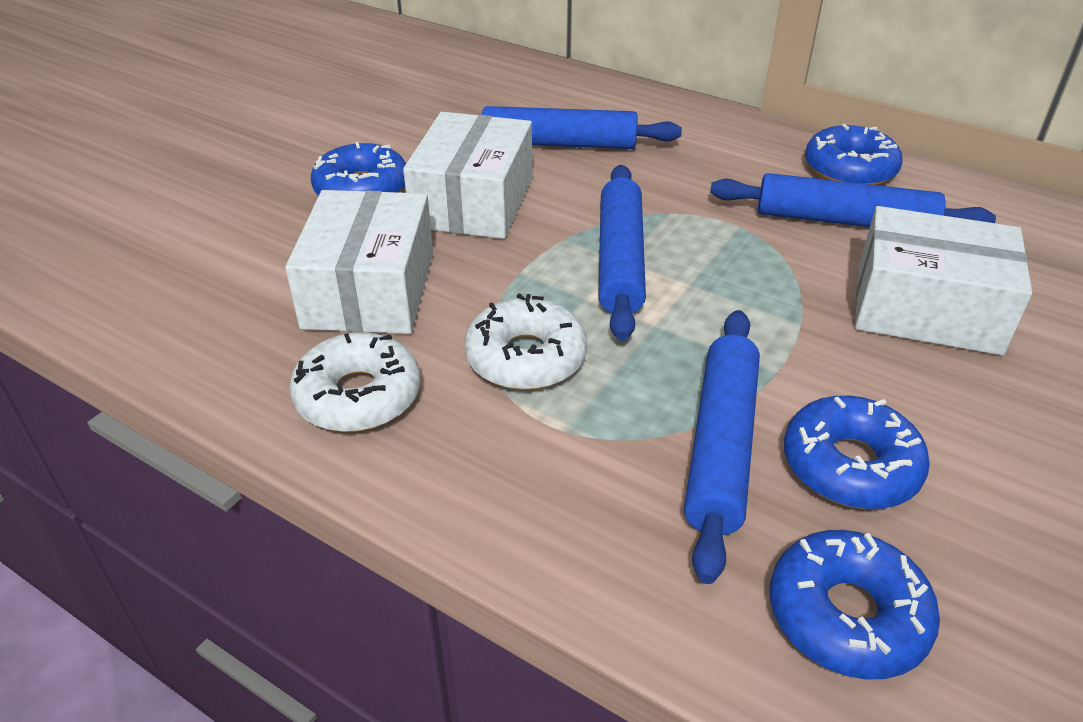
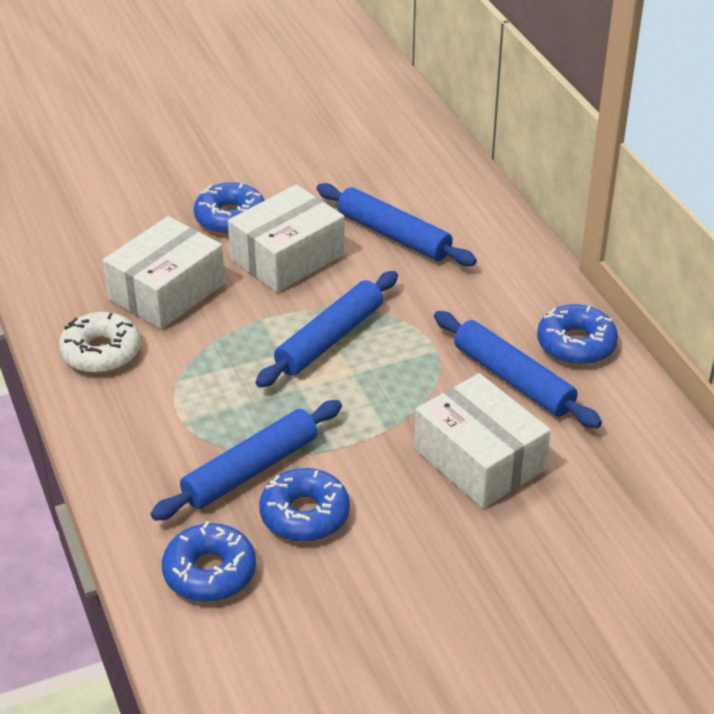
camera: 35 degrees right, 0 degrees up
(526, 358) = (206, 373): white donut -> none

